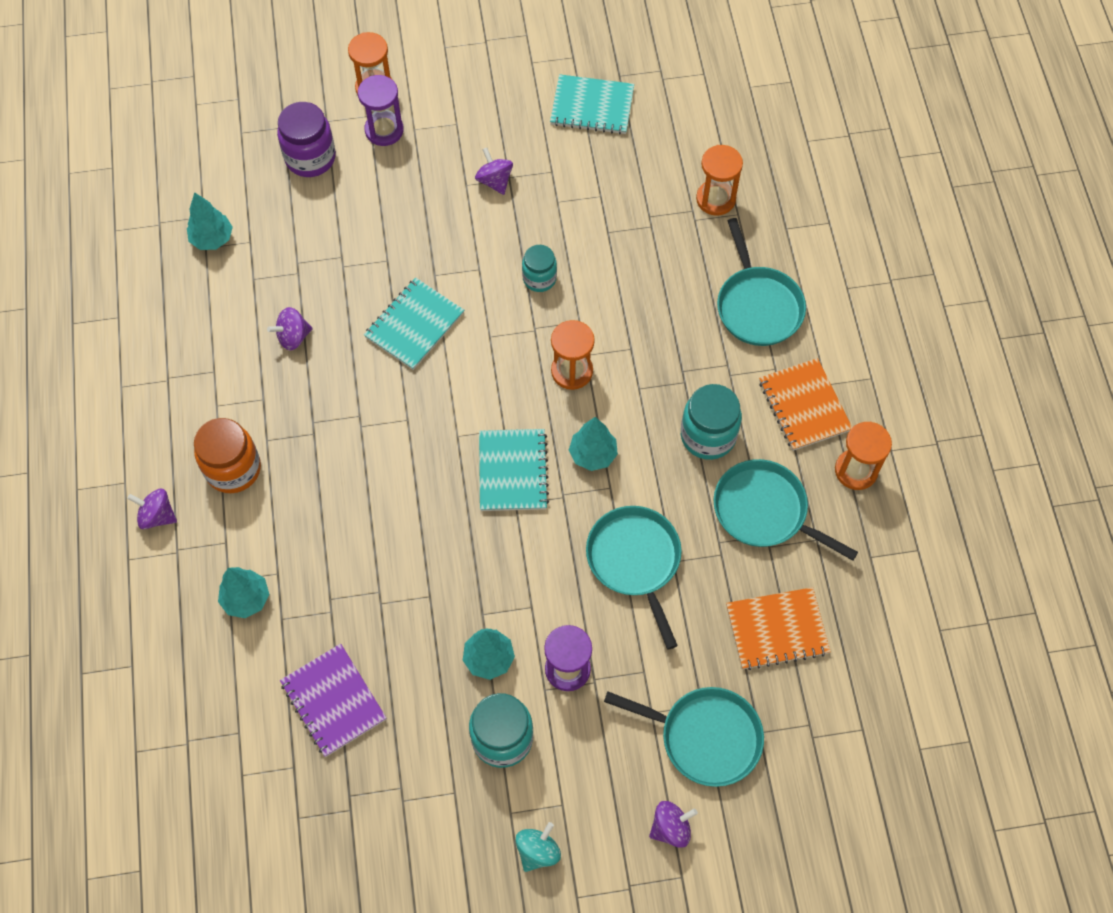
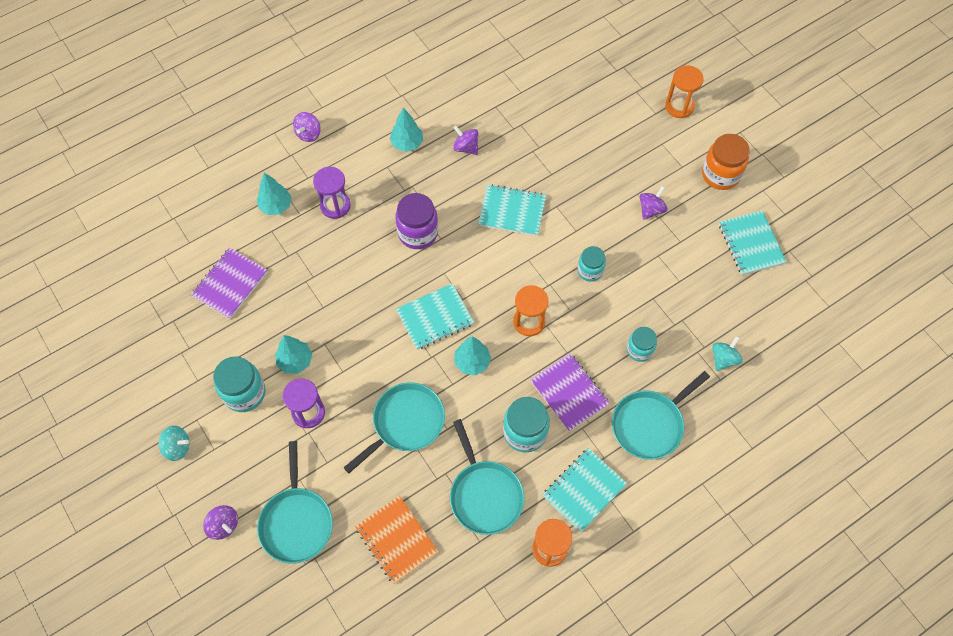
camera: 65 degrees right, 0 degrees up
(157, 516) = (308, 134): purple spinning top -> purple spinning top turned 150 degrees counterclockwise
(212, 239) = (511, 71): turquoise tree -> turquoise tree (407, 143)
(233, 469) = (358, 158): orange jar -> orange jar (720, 174)
(310, 158) = (602, 95): purple jar -> purple jar (418, 233)
(384, 130) = (650, 127): purple hourglass -> purple hourglass (335, 206)
(664, 275) = (639, 350): none -> turquoise jar
(682, 369) = (569, 393): none -> purple notebook
(715, 199) = (724, 359): orange hourglass -> turquoise spinning top
(764, 511) = (485, 495): turquoise pan -> turquoise pan turned 150 degrees clockwise
(804, 406) = (584, 490): orange notebook -> turquoise notebook

